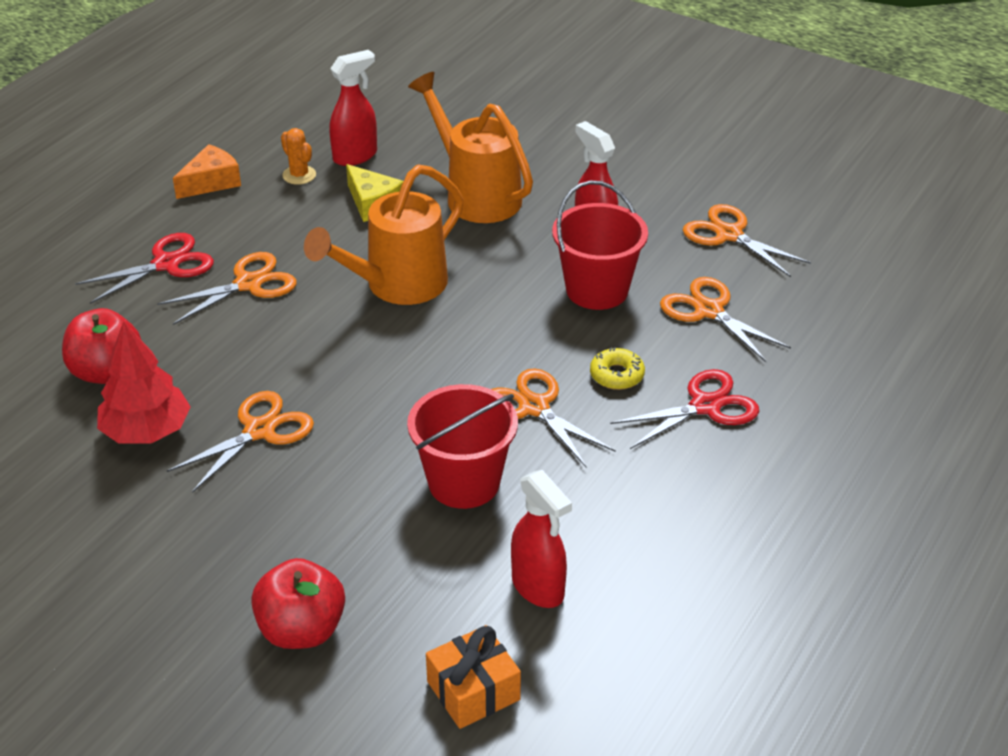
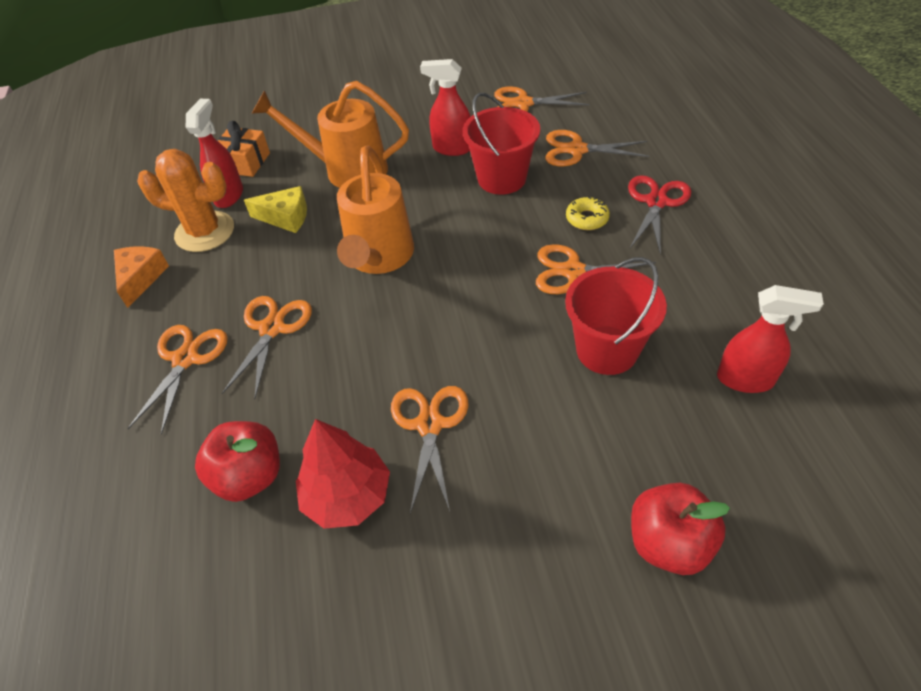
camera: 40 degrees left, 10 degrees up
(166, 264) = (185, 359): red scissors -> orange scissors
(299, 175) = (205, 232): orange cactus -> orange cactus, size x1.99
(473, 690) = (818, 480): orange gift -> orange gift (244, 162)

